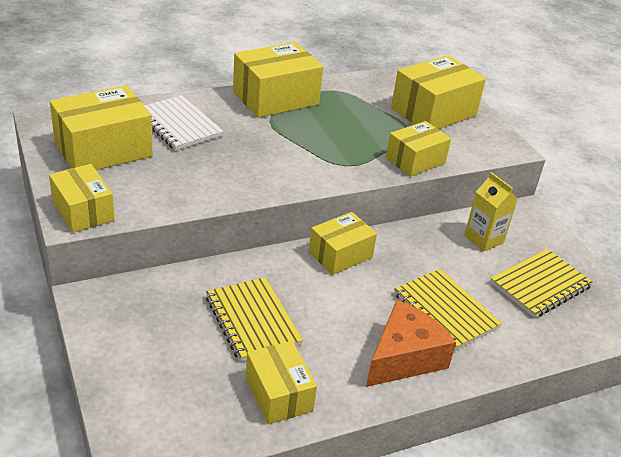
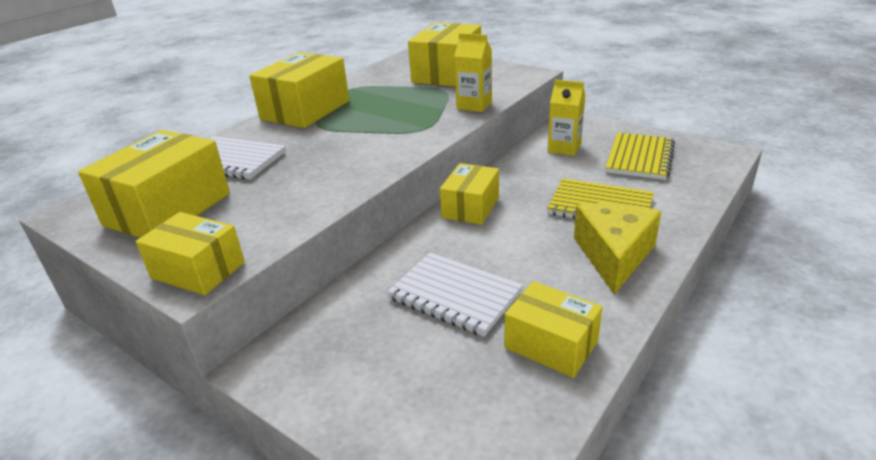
camera: 25 degrees left, 5 degrees down
(252, 321) = (454, 295): yellow notebook -> white notebook
(404, 357) = (614, 255): orange cheese -> yellow cheese
(415, 160) = (474, 105): yellow box -> yellow carton

